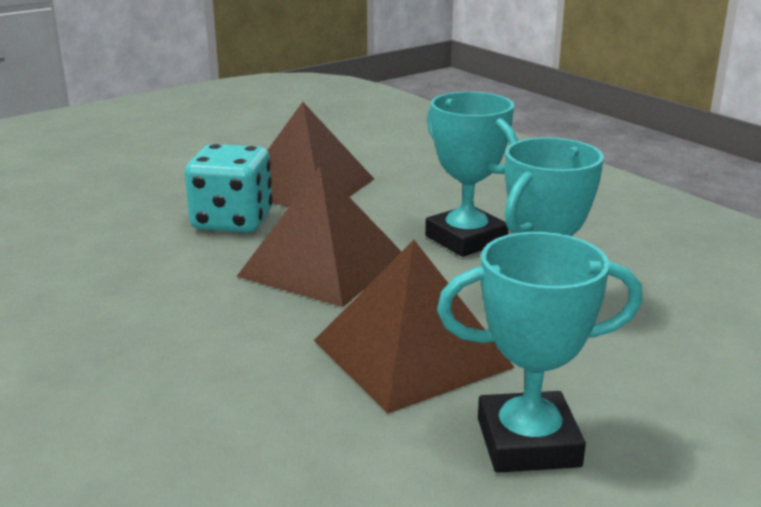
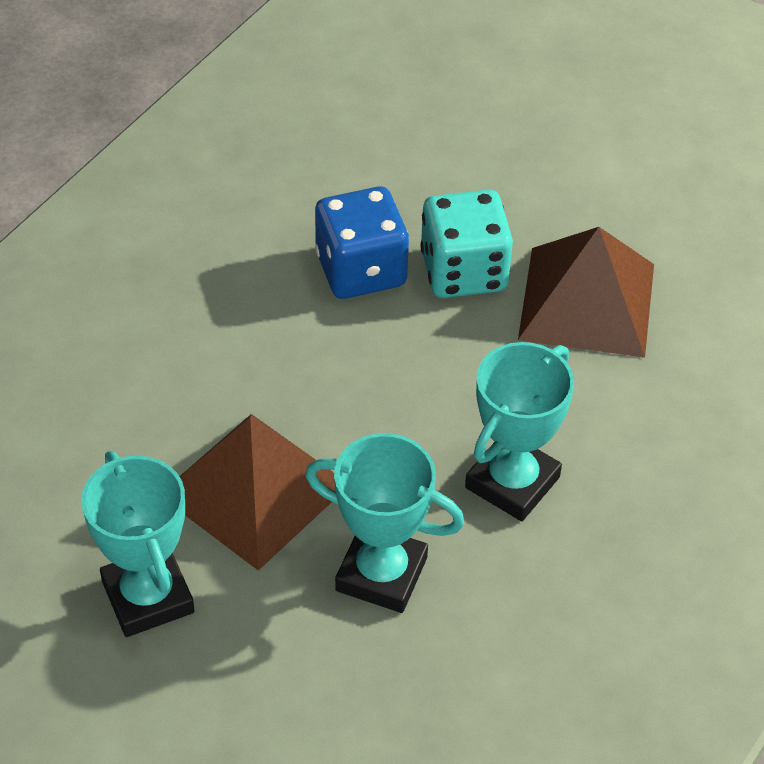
camera: 70 degrees right, 25 degrees up
(186, 260) = (361, 270): none -> blue dice
(322, 265) = (394, 377): brown pyramid -> none

